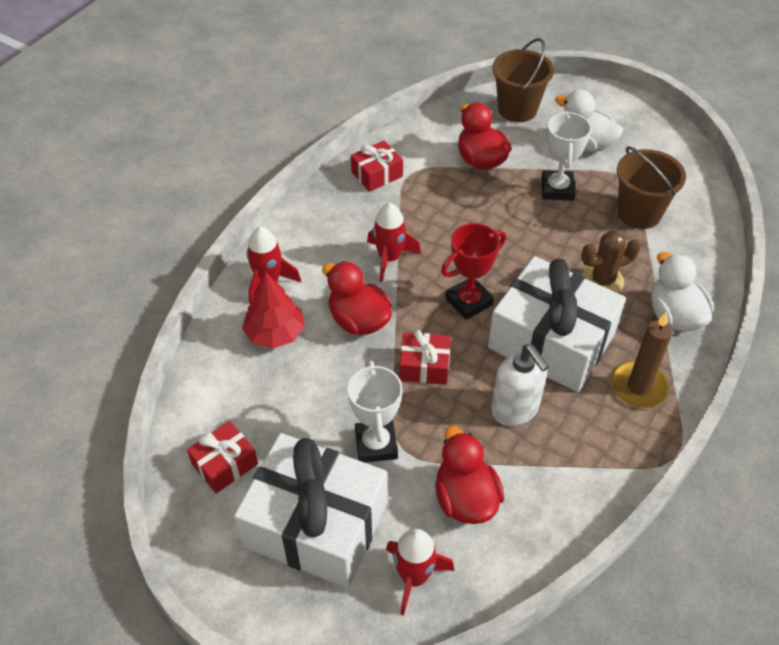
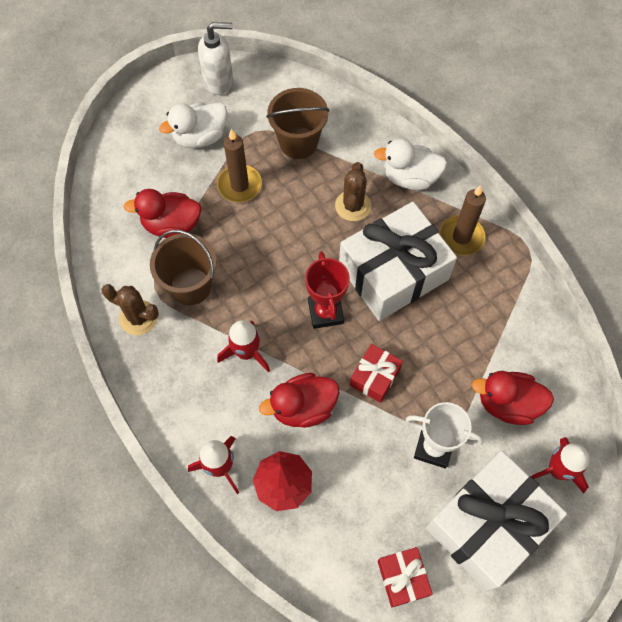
camera: 65 degrees left, 15 degrees up
(377, 174) = (138, 318): red gift -> brown cactus
(515, 409) = (445, 330): white soap dispenser -> white soap dispenser (219, 81)
(517, 109) = (126, 165): brown bucket -> brown bucket (190, 286)
(557, 189) = (239, 185): white trophy -> brown candle

